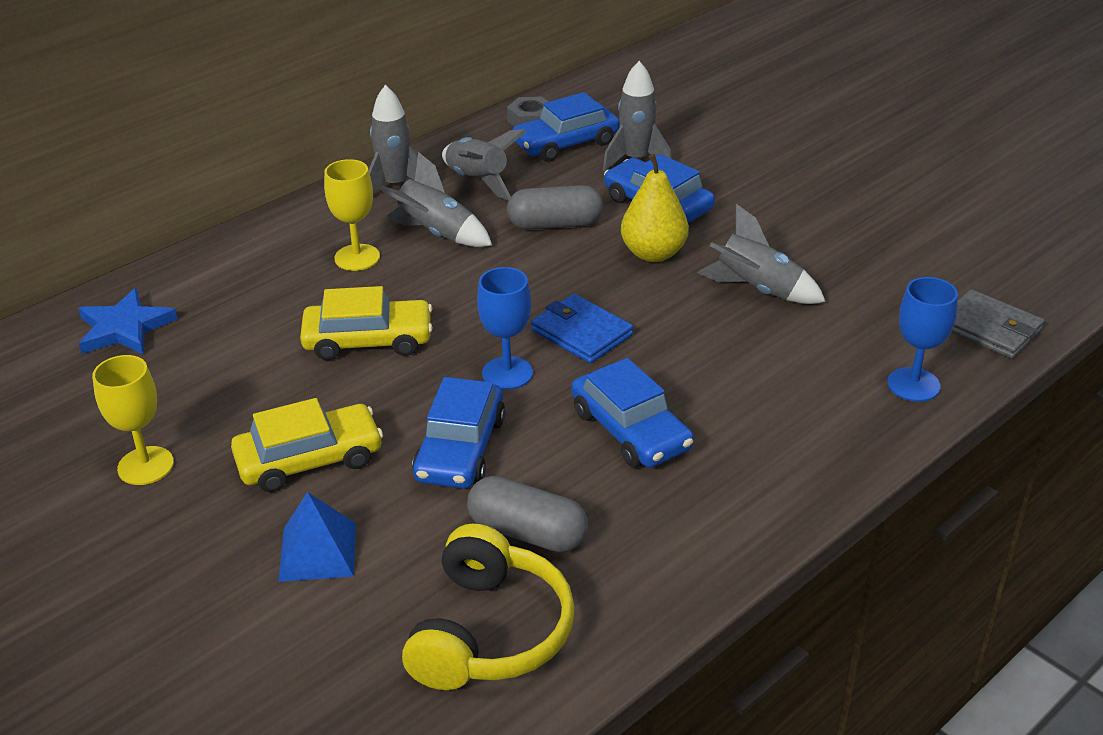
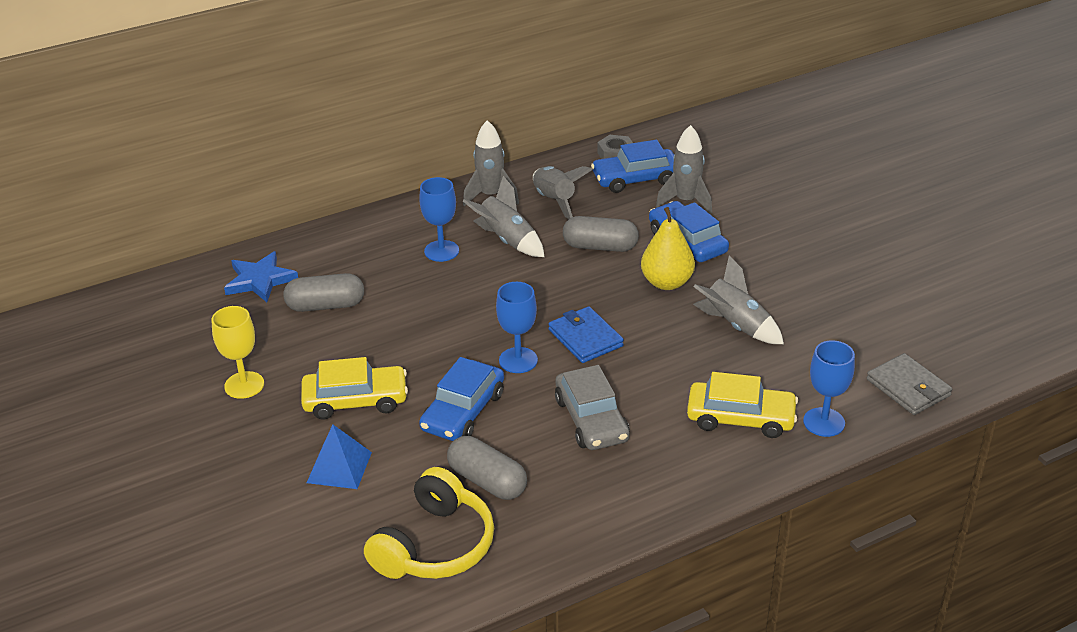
camera: 15 degrees right, 0 degrees up
(226, 346) = (325, 305): none -> grey capsule
(357, 257) = (441, 251): yellow goblet -> blue goblet
(368, 340) = (427, 318): yellow car -> yellow car (740, 418)
(630, 430) = (591, 419): blue car -> grey car

